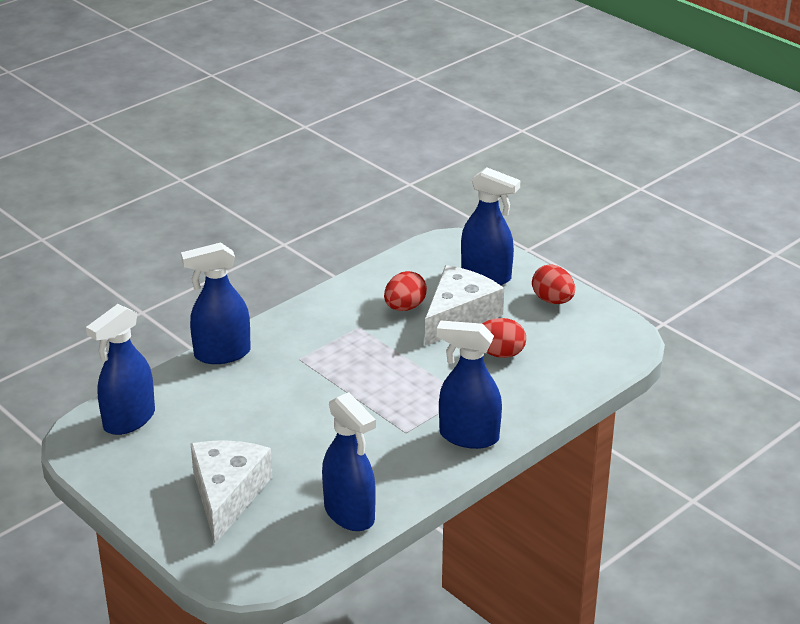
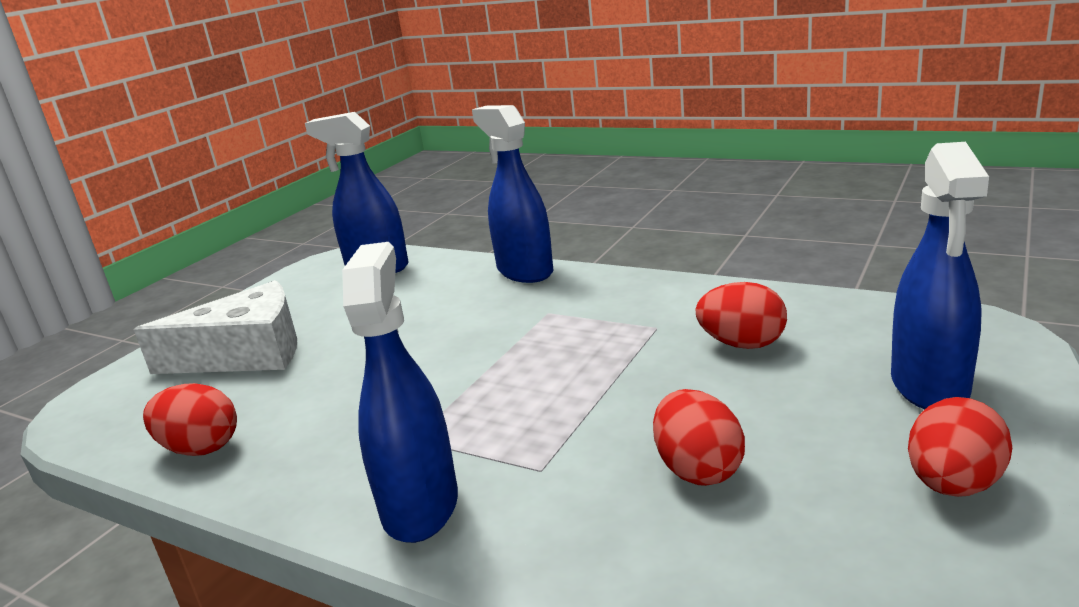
camera: 75 degrees right, 10 degrees down
(349, 514) = (200, 448): blue spray bottle -> red egg
(459, 316) = (772, 395): white cheese -> none

